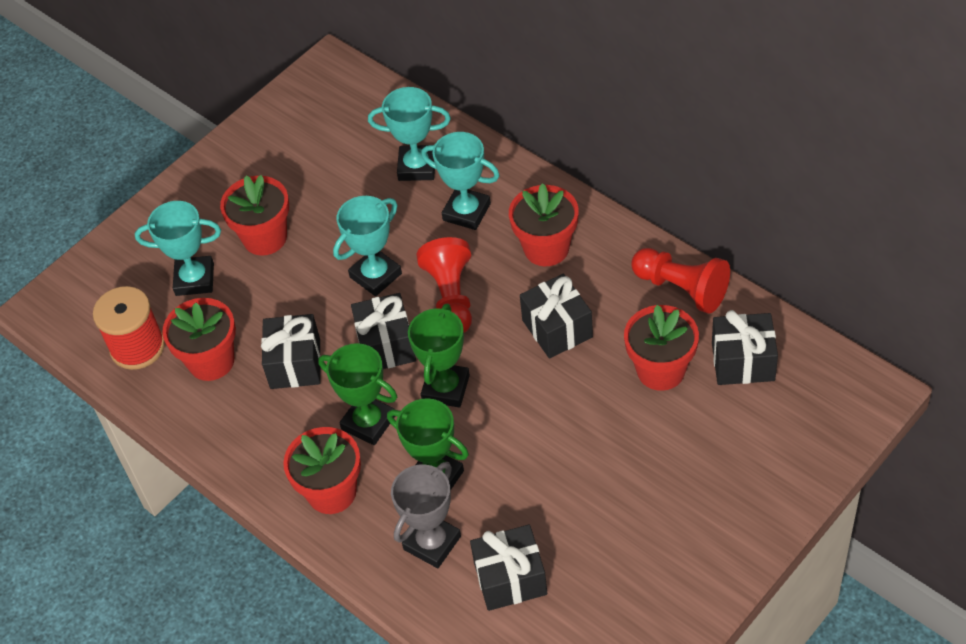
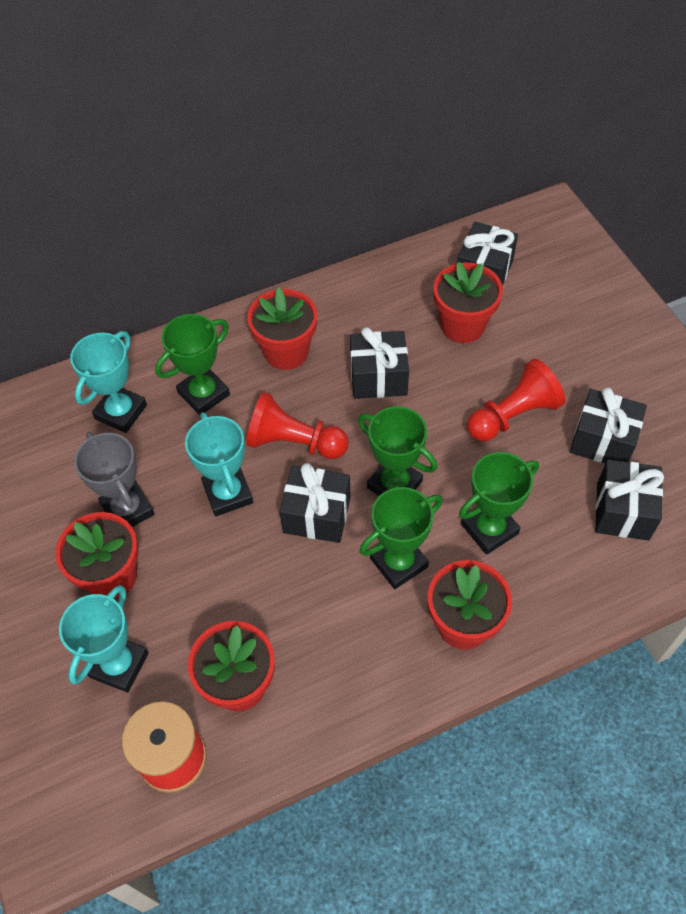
camera: 70 degrees left, 5 degrees up
(295, 364) = (291, 603): black gift -> black gift (602, 441)
(432, 543) = (559, 558): grey trophy -> grey trophy (127, 509)
(466, 212) = (203, 394): turquoise trophy -> green trophy
(681, 288) = (389, 280): red pawn -> red pawn (513, 415)

